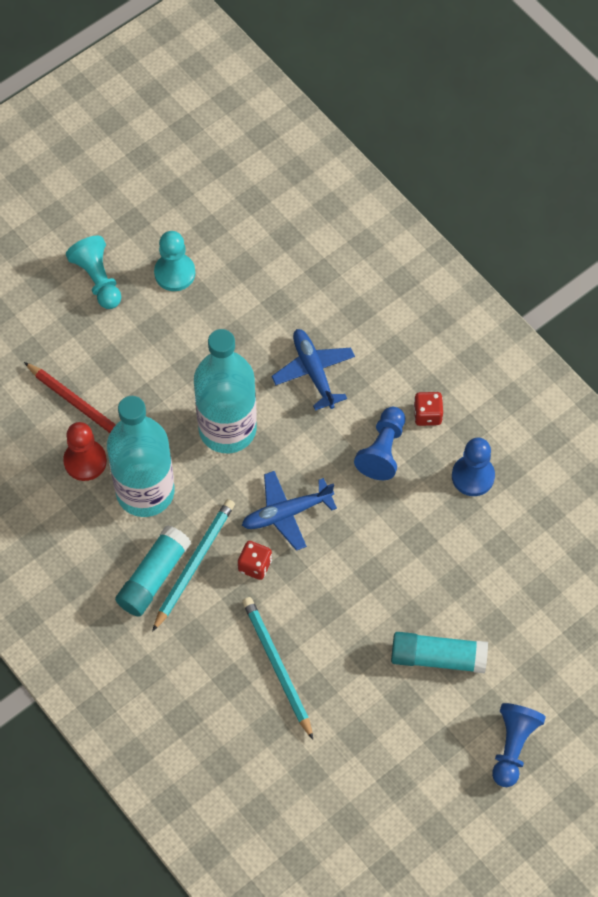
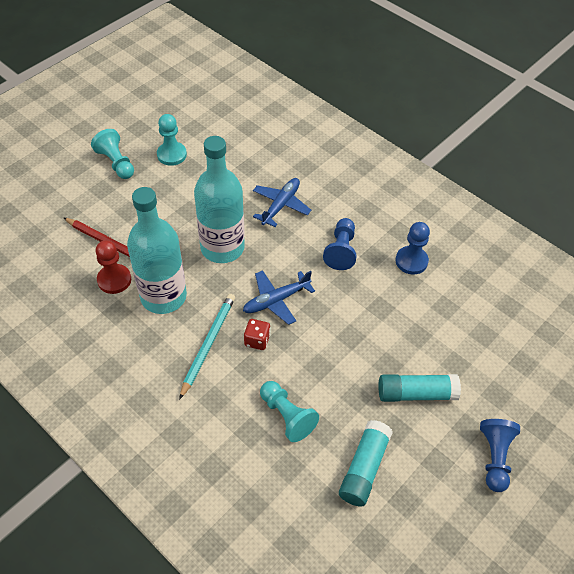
camera: 10 degrees left, 10 degrees down
(153, 577) = (176, 358): turquoise glue stick -> turquoise glue stick (364, 468)
(277, 666) = (287, 416): turquoise pencil -> turquoise pawn
(314, 372) = (281, 205): blue plane -> blue plane turned 60 degrees clockwise
(427, 415) = (368, 224): red dice -> none

